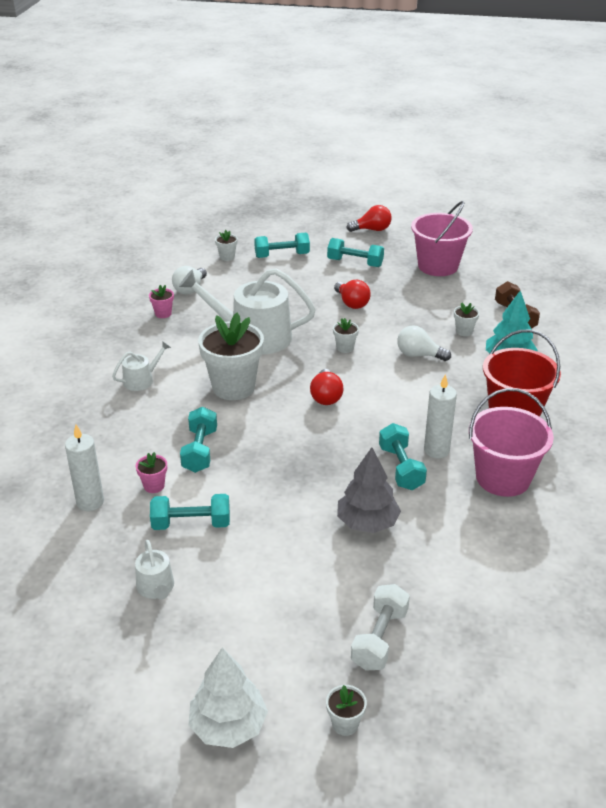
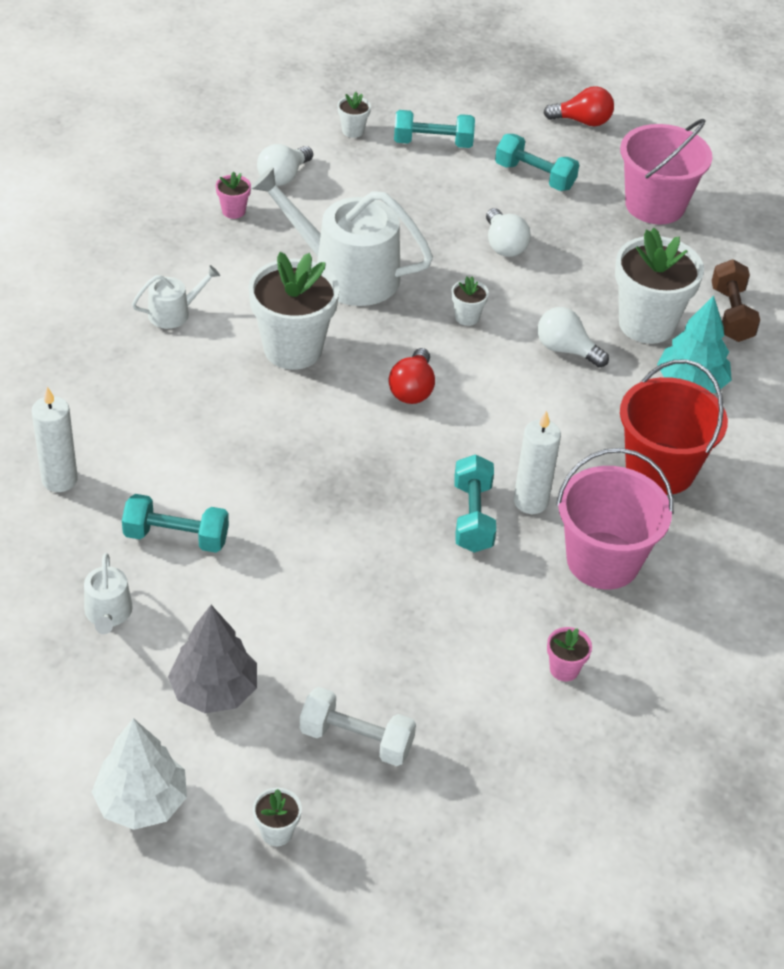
camera: 10 degrees right, 10 degrees up
(154, 486) = (145, 474): pink flower pot -> pink flower pot (564, 669)
(200, 451) = (218, 436): turquoise dumbbell -> none
(351, 303) = (504, 245): red light bulb -> white light bulb
(367, 522) = (399, 584): grey tree -> grey tree (214, 690)
(379, 638) = (356, 740): white dumbbell -> white dumbbell turned 75 degrees clockwise
(464, 331) = (646, 324): white flower pot -> white flower pot, size x2.32

